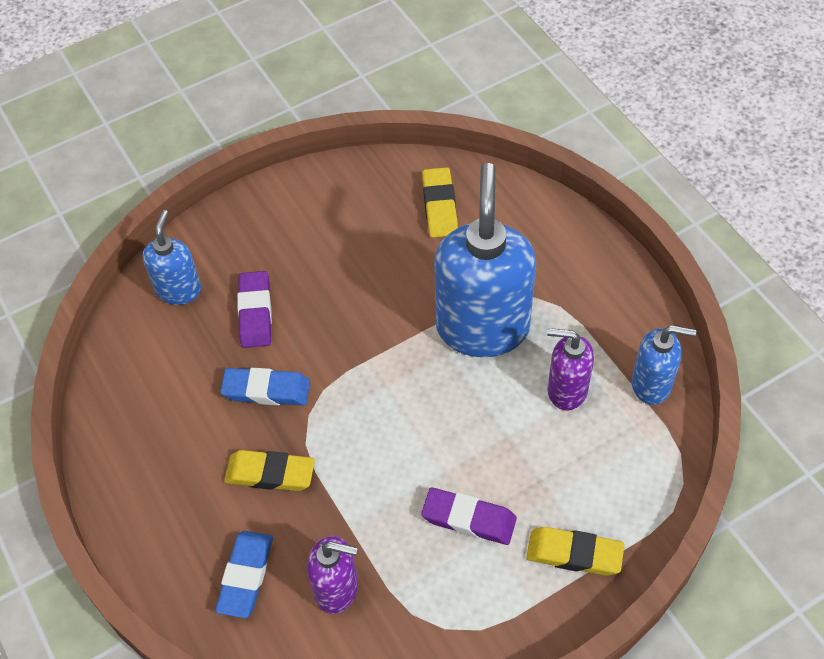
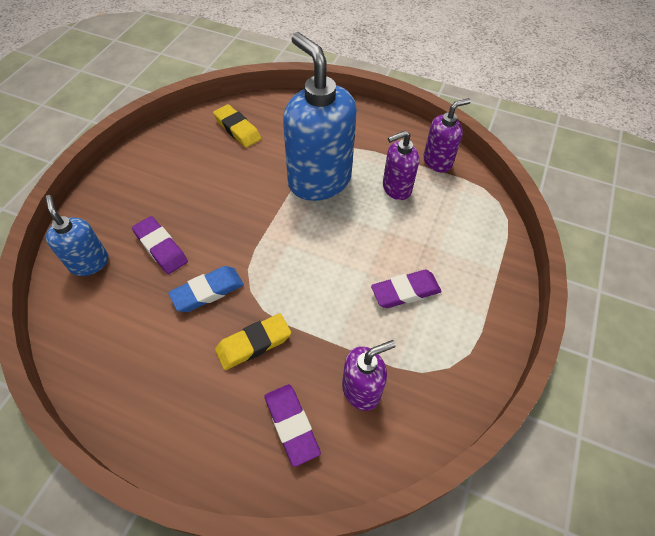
camera: 40 degrees left, 0 degrees up
(245, 576) = (291, 425): blue eraser -> purple eraser
(574, 554) = (481, 273): yellow eraser -> none
(651, 384) = (437, 161): blue soap dispenser -> purple soap dispenser

